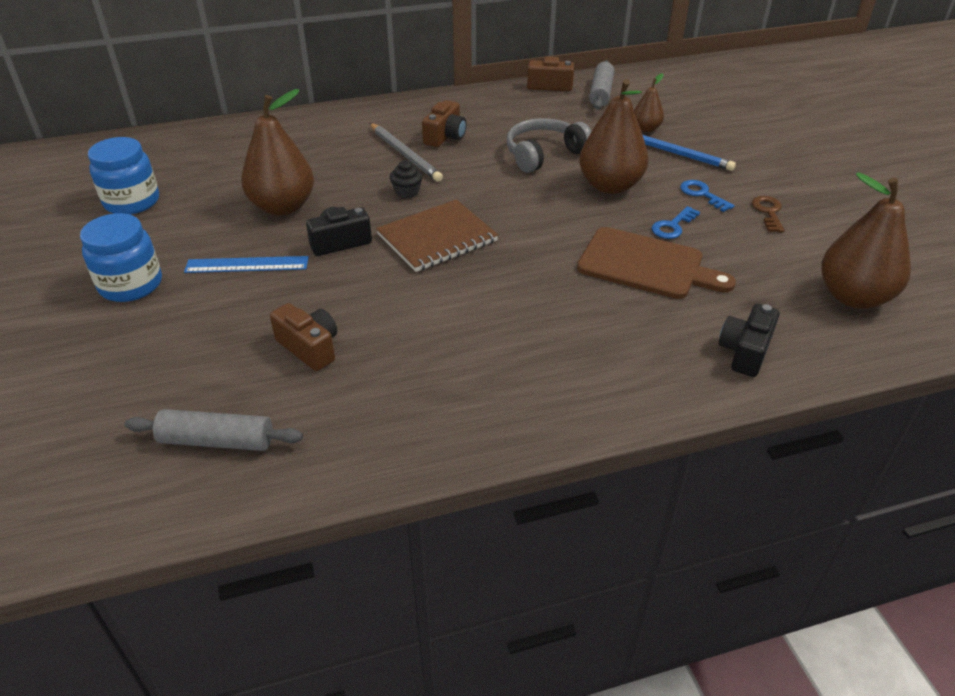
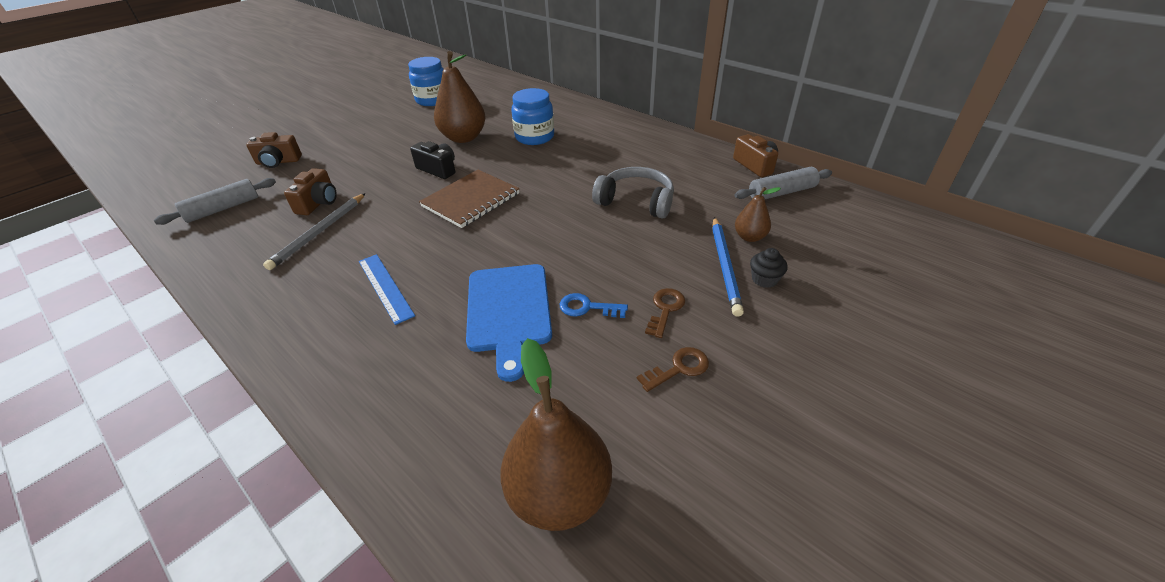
camera: 60 degrees right, 0 degrees up
(131, 285) = (354, 131): blue jar -> blue jar (534, 137)
(217, 441) = (223, 209): grey rolling pin -> grey rolling pin turned 75 degrees clockwise
(247, 265) = (393, 152): blue ruler -> blue ruler (385, 287)
(405, 154) = (568, 150): grey pencil -> grey pencil (319, 232)
(407, 192) = (520, 168): black cupcake -> black cupcake (764, 279)
(437, 238) = (471, 200): brown notebook -> brown notebook turned 75 degrees counterclockwise
(445, 137) = (611, 154): brown camera -> brown camera (278, 162)
(610, 186) = (621, 250): brown pear -> none
(646, 265) = (509, 311): brown cutting board -> blue cutting board
(702, 194) = (665, 309): blue key -> brown key
(745, 352) = (404, 420): black camera -> none

